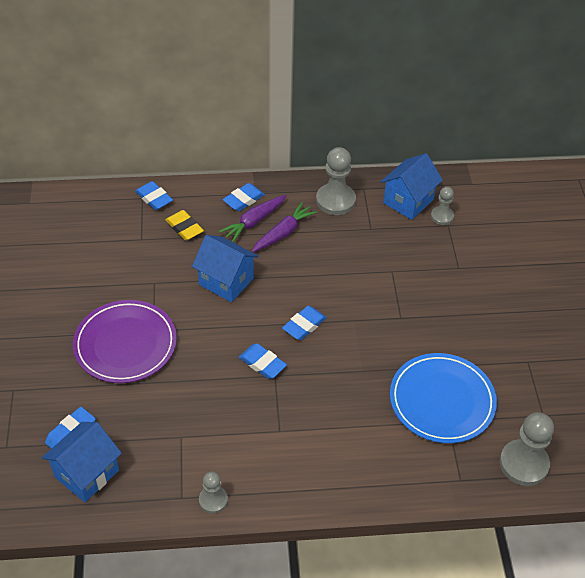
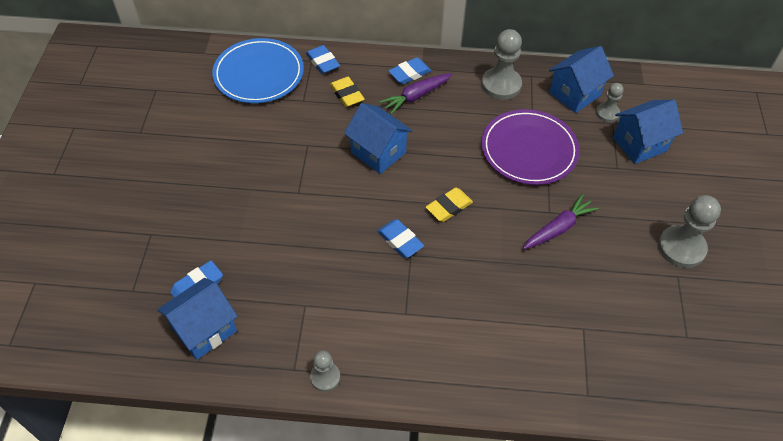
camera: 10 degrees right, 5 degrees up
(125, 344) = (268, 203): purple plate -> purple plate (529, 150)
(283, 233) = (443, 111): purple carrot -> purple carrot (558, 228)
(304, 325) = (449, 207): blue eraser -> yellow eraser
(442, 401) = (580, 305): blue plate -> blue plate (259, 74)
(476, 243) = (639, 144): none -> blue house
(523, 464) = (659, 387): grey pawn -> grey pawn (681, 248)

